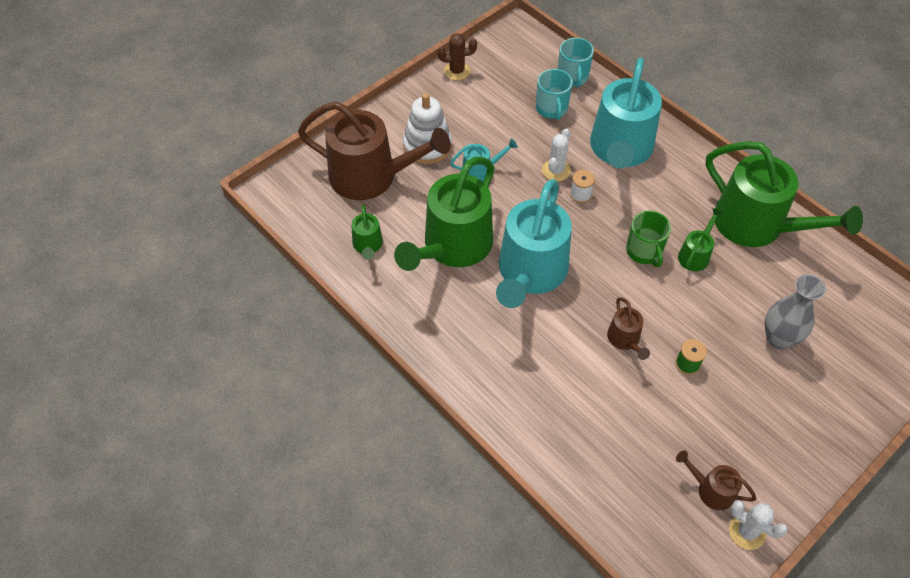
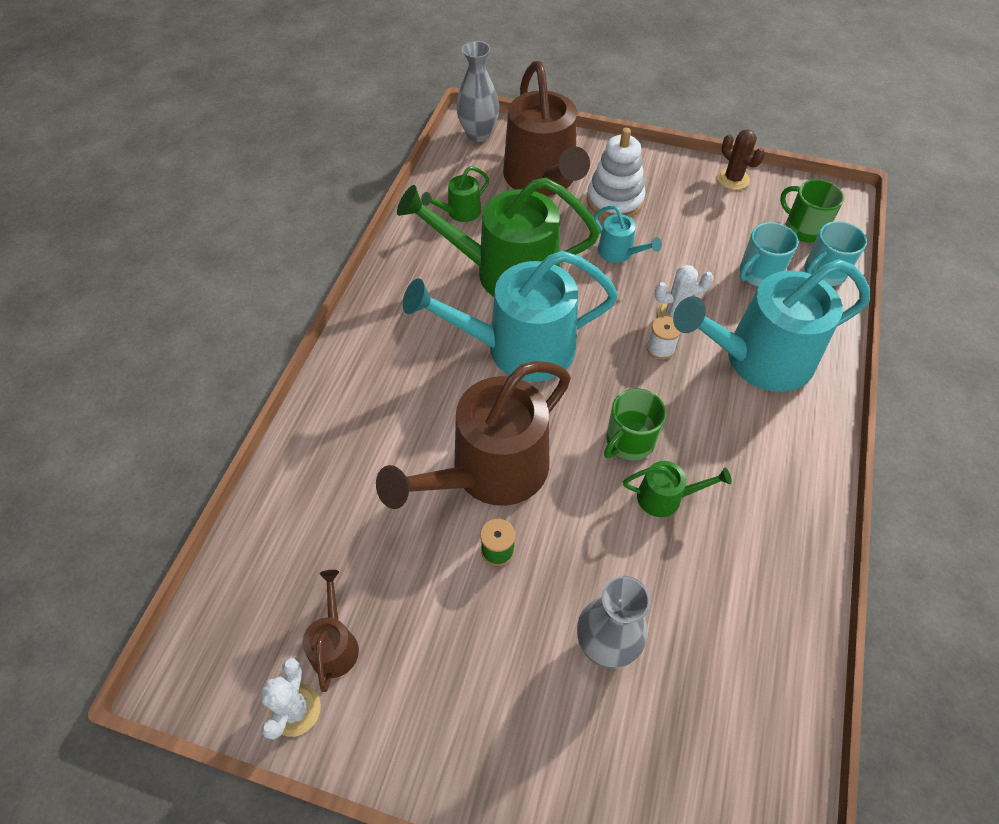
camera: 60 degrees right, 0 degrees up
(286, 191) = (478, 134): none -> grey vase
(529, 63) = (803, 228): none -> green mug
(625, 339) = (490, 471): brown watering can -> brown watering can, size x2.26
(757, 225) = (769, 551): green watering can -> none

